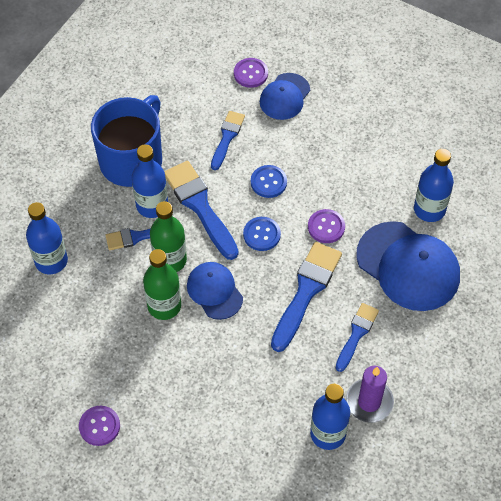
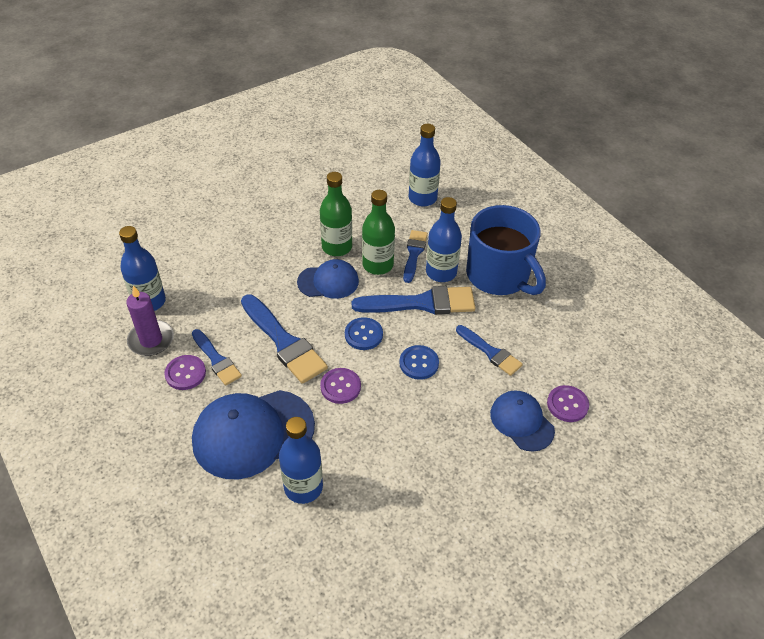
camera: 115 degrees right, 10 degrees down
(99, 426) = (264, 182): purple button -> purple button (185, 373)

